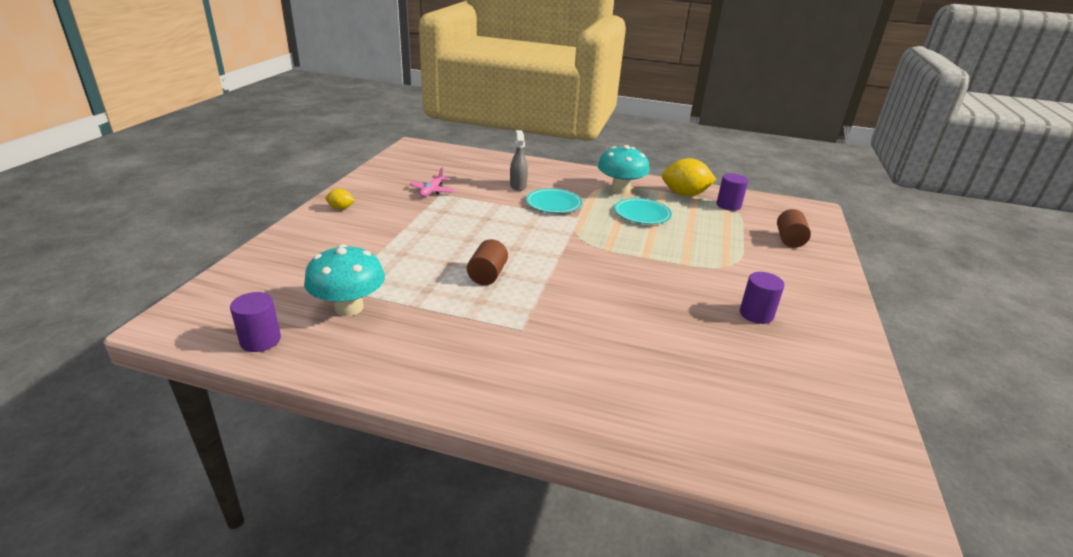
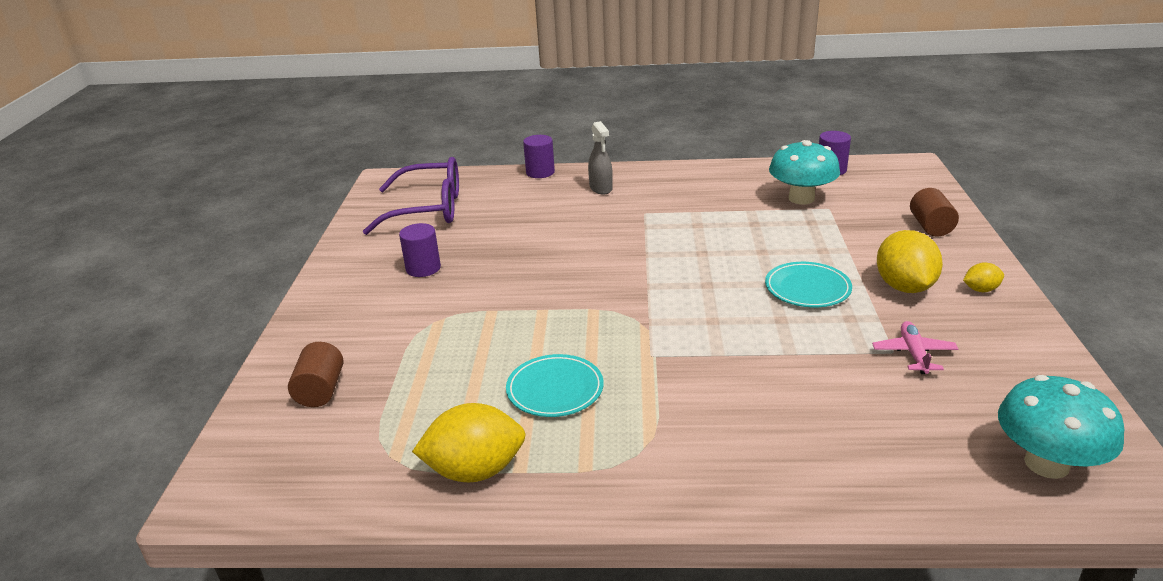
camera: 170 degrees right, 0 degrees up
(384, 219) = (904, 287): none -> yellow lemon
(487, 275) = (711, 248): brown cylinder -> brown cylinder (930, 226)
(518, 186) = (795, 407): grey spray bottle -> grey spray bottle (601, 188)
(553, 204) = (706, 376): turquoise plate -> turquoise plate (807, 288)
(620, 189) = (605, 450): turquoise mushroom -> turquoise mushroom (1046, 463)
(728, 205) = (392, 457): purple cylinder -> purple cylinder (540, 172)
(784, 402) = (429, 209): none -> purple glasses

